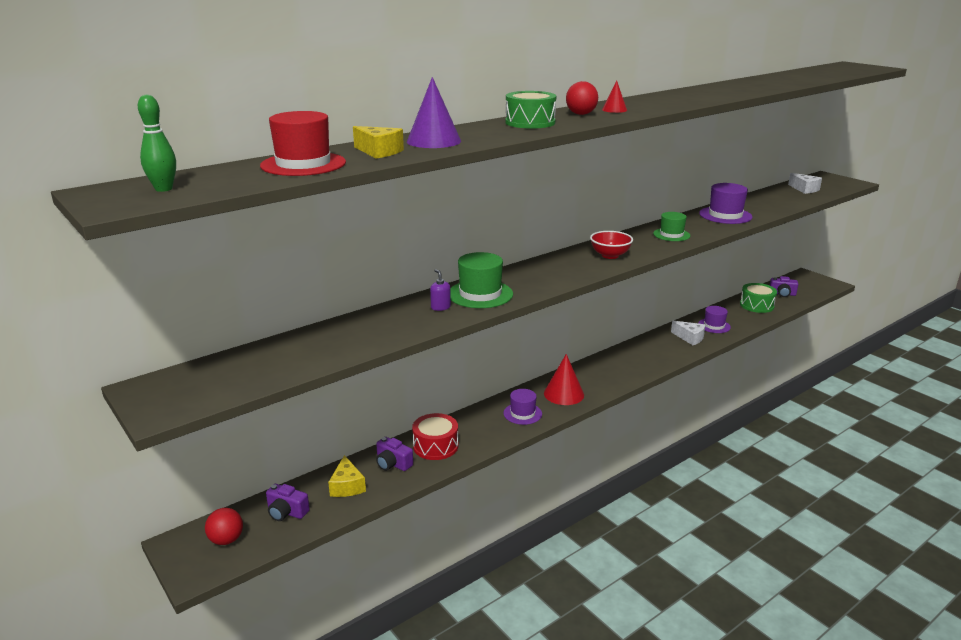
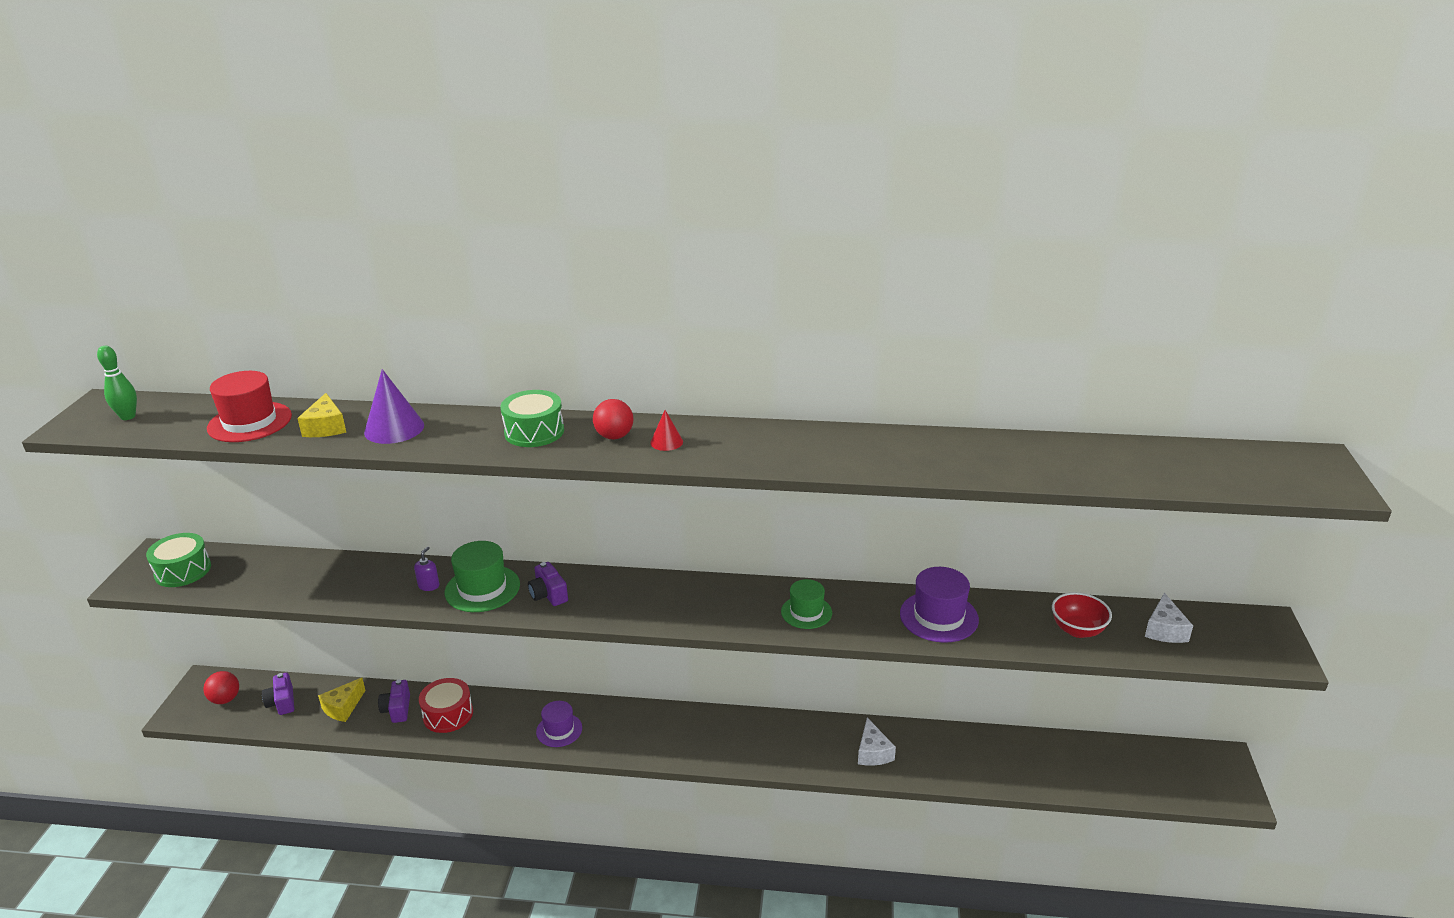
camera: 45 degrees right, 5 degrees up
(563, 394) = (627, 733): red cone -> none
(610, 255) = (681, 606): red bowl -> red bowl (1077, 630)
(714, 326) = (933, 755): purple hat -> none
(756, 305) = (1048, 761): green drum -> green drum (183, 571)
(782, 294) = (1122, 766): purple camera -> purple camera (548, 594)

